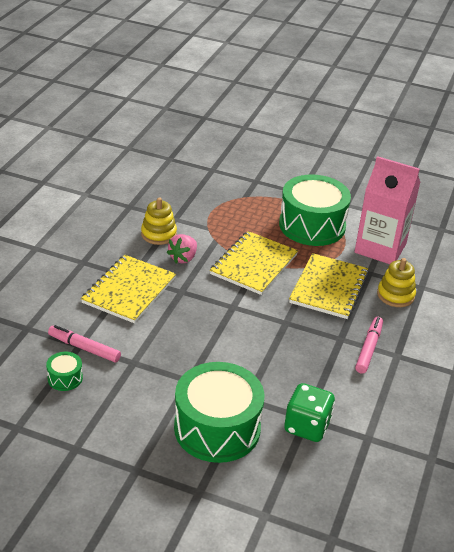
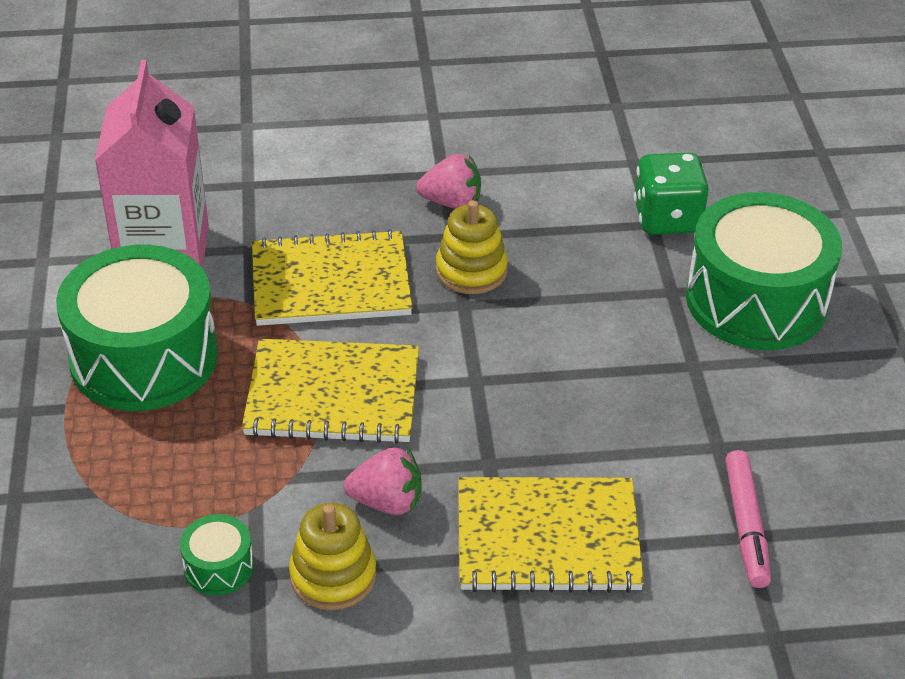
camera: 115 degrees left, 5 degrees up
(65, 378) = (832, 515): green drum -> green drum (218, 567)
(369, 348) = (451, 202): pink marker -> pink strawberry
(395, 295) = (292, 205): yellow stacking toy -> yellow stacking toy (471, 270)

